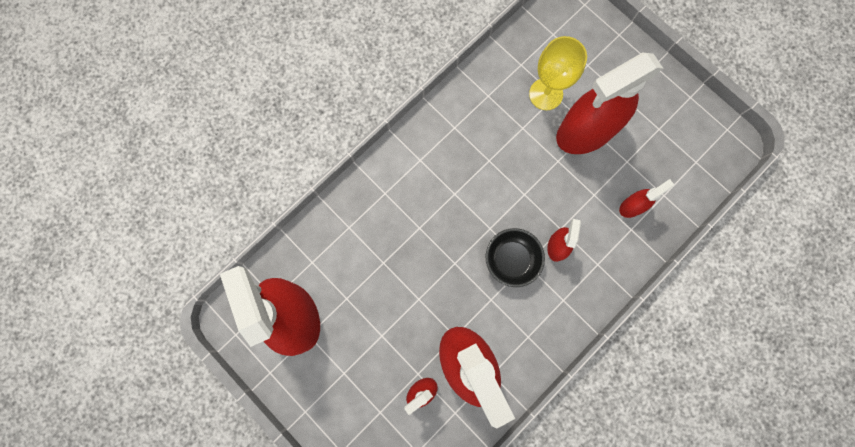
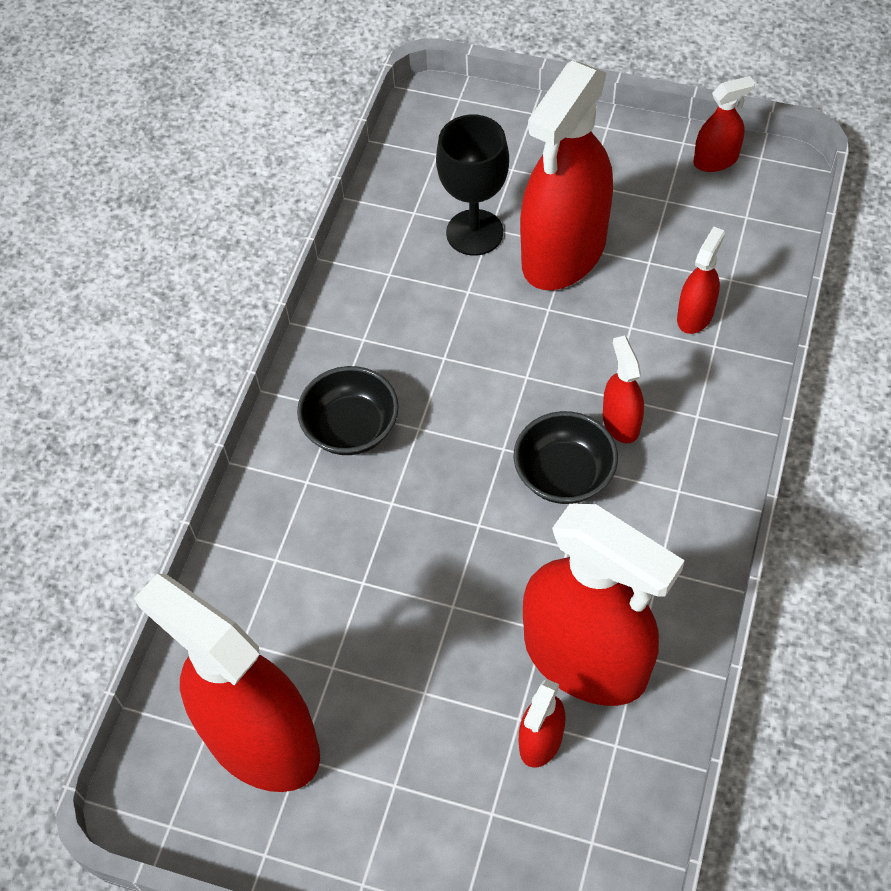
camera: 25 degrees left, 20 degrees down
(421, 175) = (351, 428): none -> black bowl
(546, 94) = (474, 232): yellow goblet -> black goblet
(701, 118) = (715, 160): none -> red spray bottle

